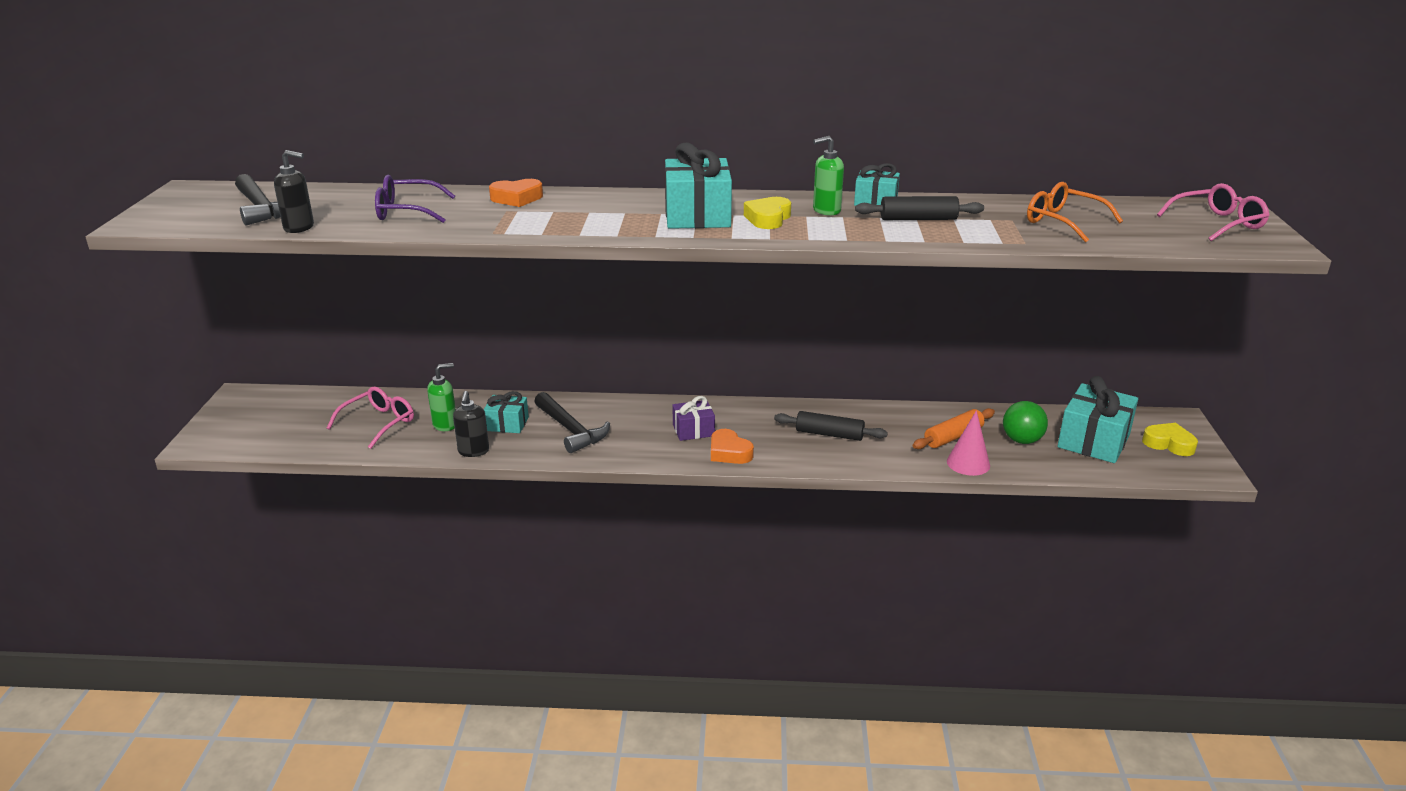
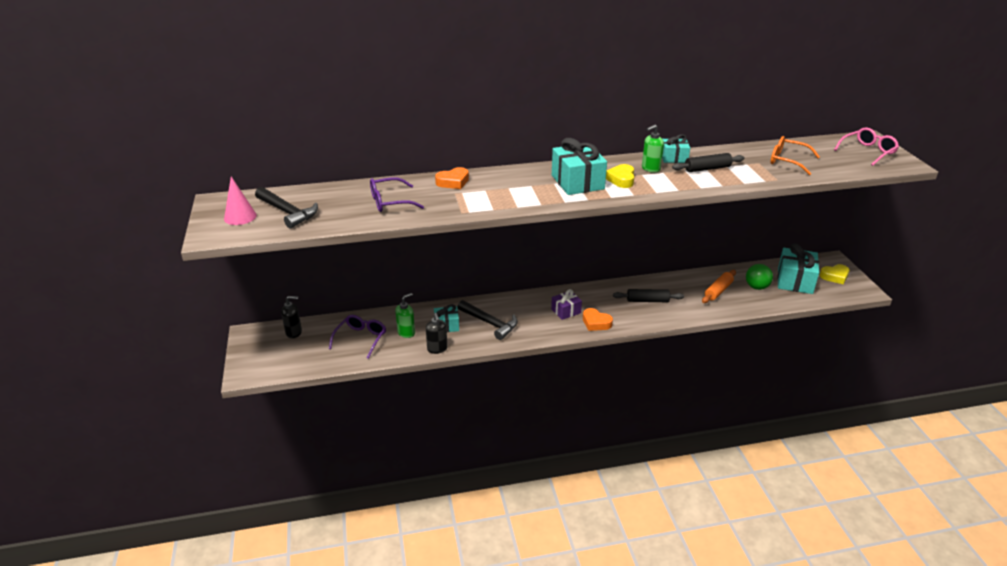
camera: 15 degrees left, 5 degrees up
(299, 228) = (329, 225): black soap dispenser -> black soap dispenser (294, 332)
(379, 423) = (361, 339): pink glasses -> purple glasses
(968, 463) = (735, 307): pink cone -> pink cone (240, 217)
(1169, 444) = (834, 276): yellow heart -> yellow heart turned 150 degrees clockwise

